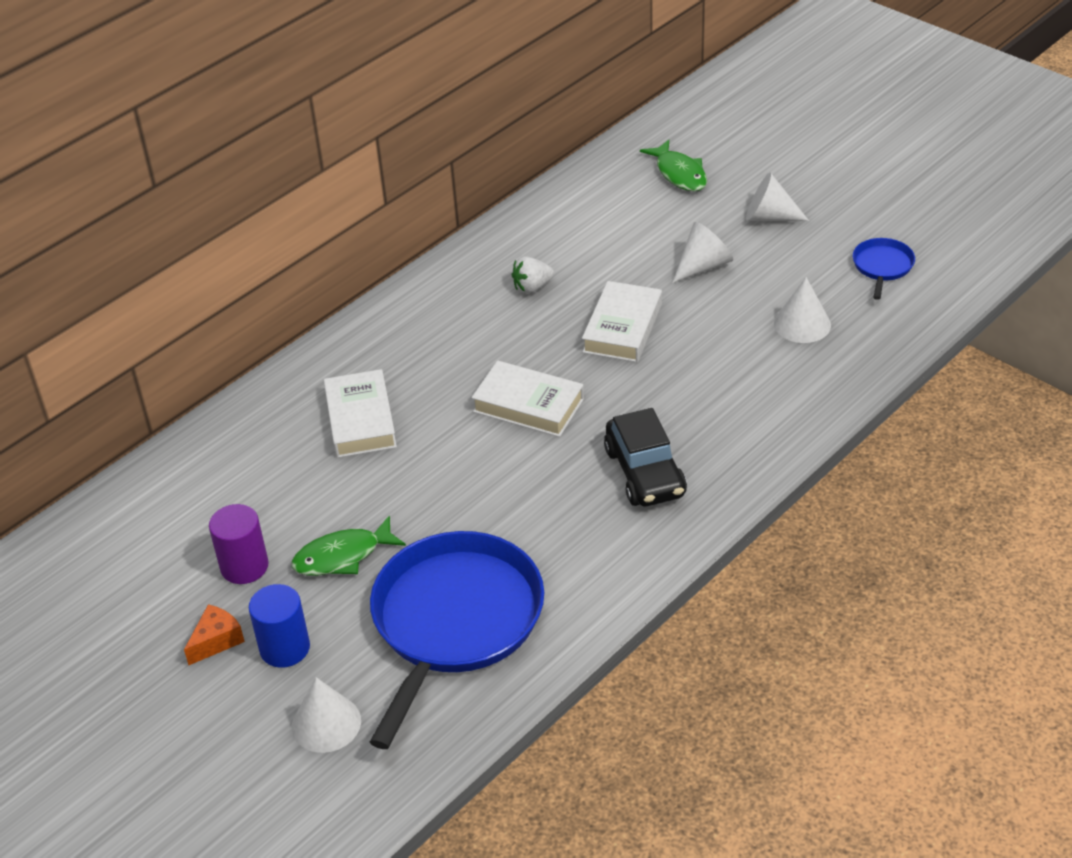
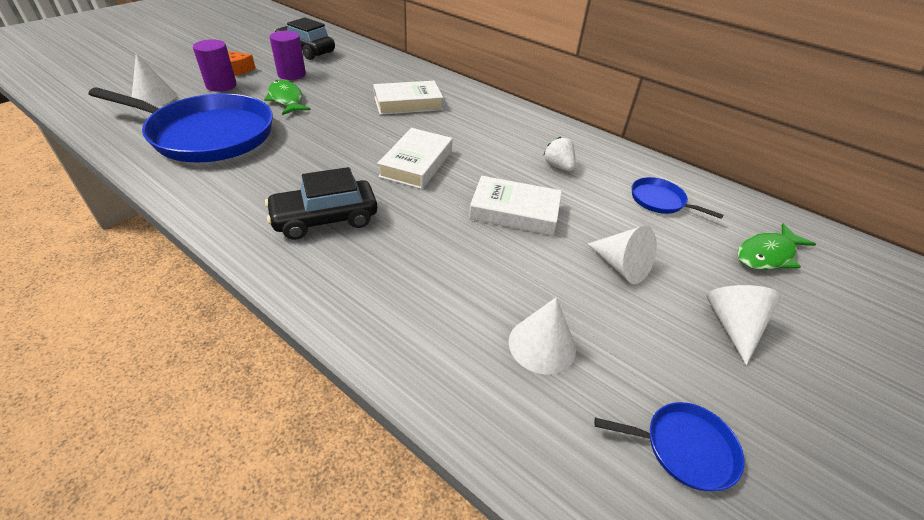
camera: 80 degrees right, 0 degrees up
(135, 565) = (306, 51): none -> black car
(285, 648) = (221, 85): blue cylinder -> purple cylinder
(597, 222) = (660, 201): none -> blue pan

